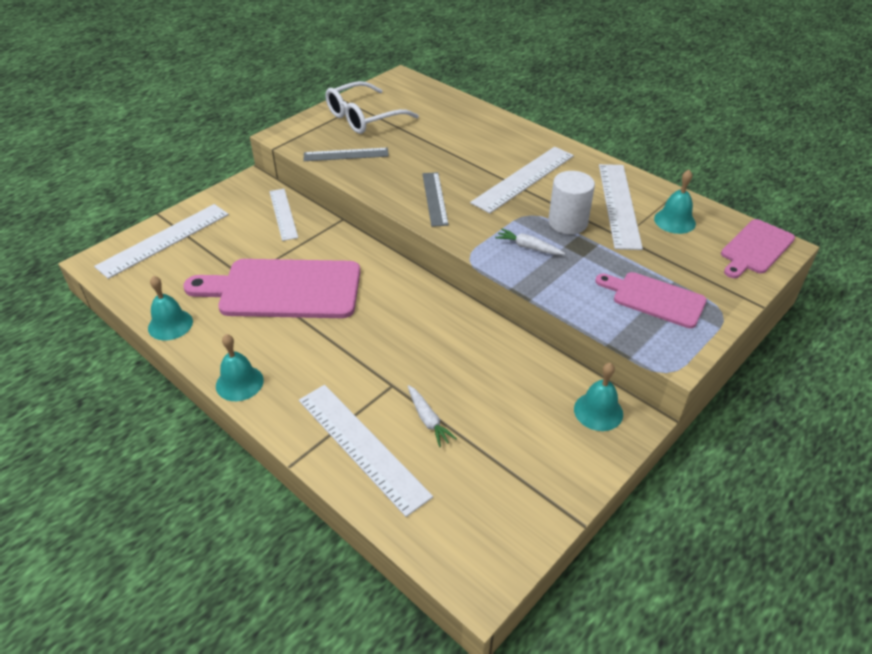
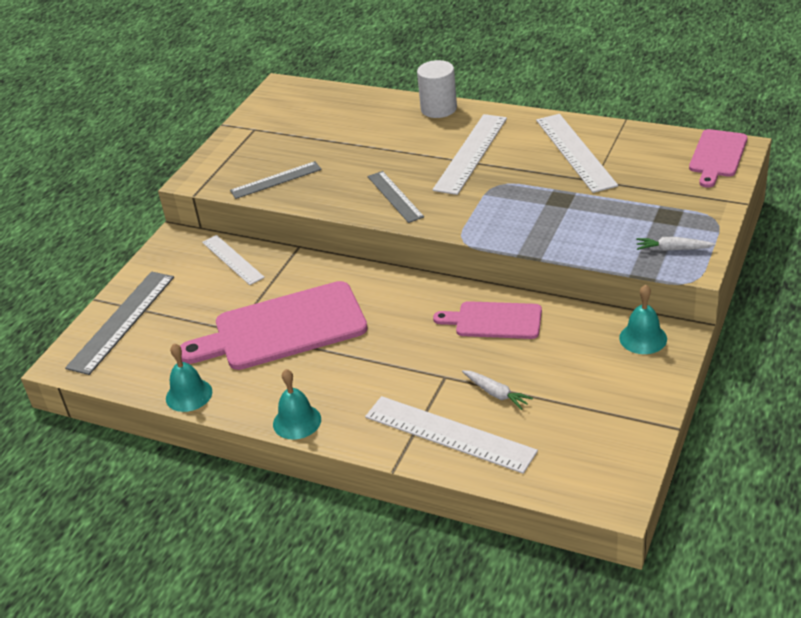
camera: 15 degrees left, 5 degrees down
(164, 240) = (121, 321): white ruler -> grey ruler
(364, 117) = (269, 138): white glasses -> none
(528, 247) = (512, 214): white carrot -> white carrot (673, 249)
(567, 222) = (536, 182): white cylinder -> white cylinder (438, 109)
(655, 299) = (651, 225): pink cutting board -> pink cutting board (494, 320)
(674, 221) = (634, 152): turquoise bell -> none

